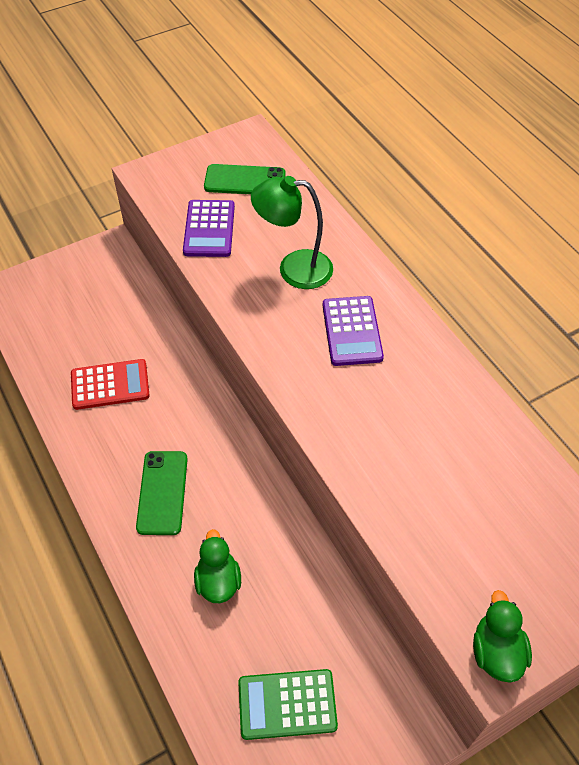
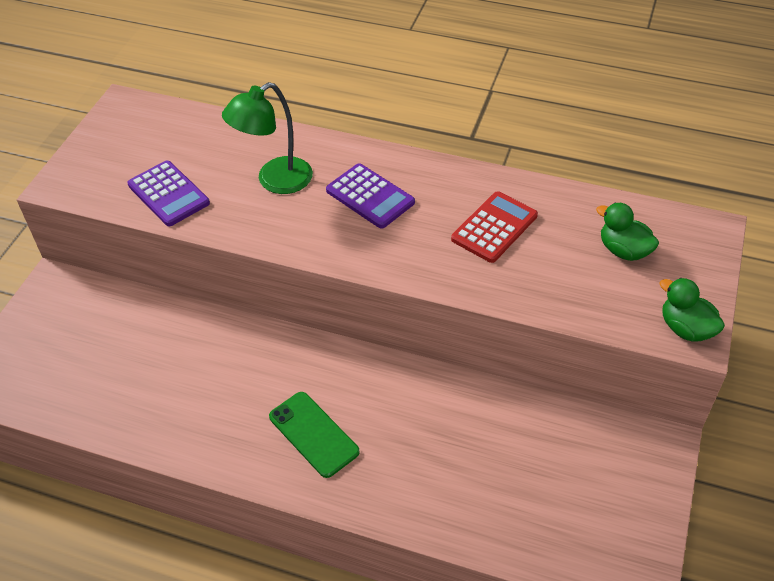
camera: 40 degrees left, 5 degrees down
(110, 385) = (176, 389): red calculator -> red calculator (494, 227)
(218, 581) = (427, 461): green duck -> green duck (623, 250)
(245, 180) = (158, 141): green phone -> none
(287, 704) = (565, 499): green calculator -> none

